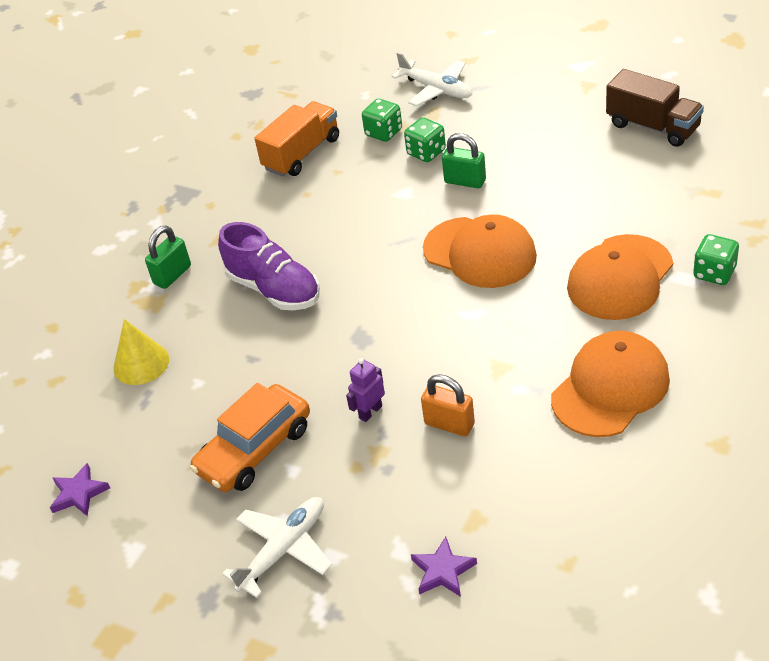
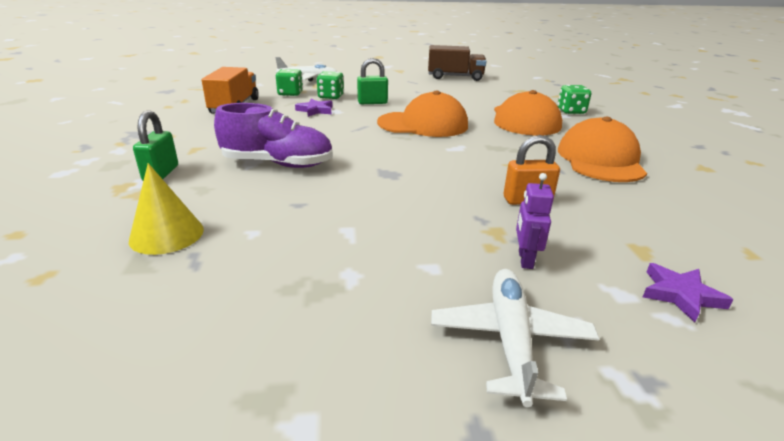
camera: 40 degrees left, 15 degrees down
(79, 493) = (150, 387): purple star -> purple star (315, 110)
(255, 449) = (372, 264): orange car -> none
(370, 412) = (453, 209): purple robot -> purple robot (525, 259)

